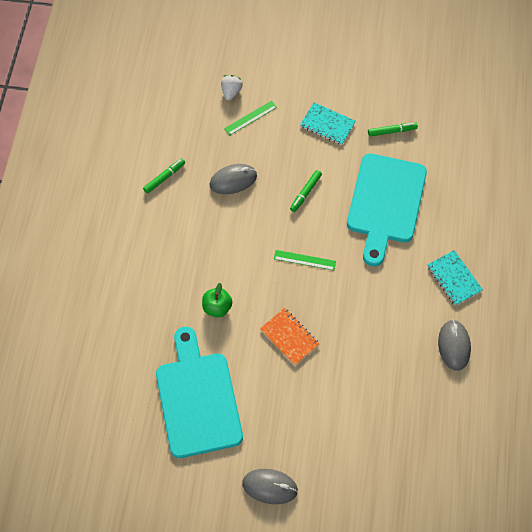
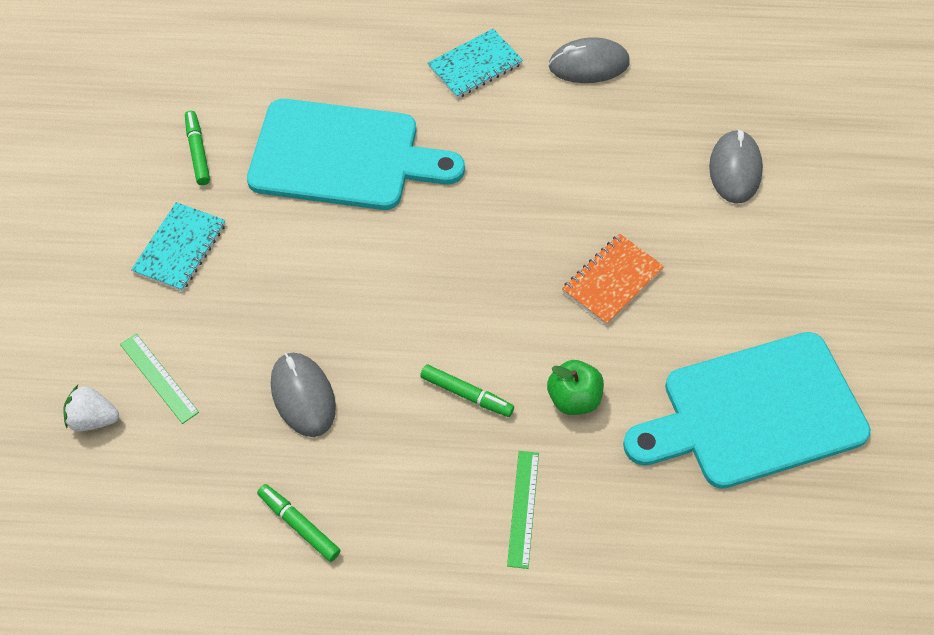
camera: 95 degrees left, 5 degrees down
(270, 487) = (875, 290): grey mouse -> grey mouse (735, 169)
(304, 260) = (463, 267): green ruler -> green ruler (523, 508)
(306, 192) = (326, 274): green marker -> green marker (466, 394)

